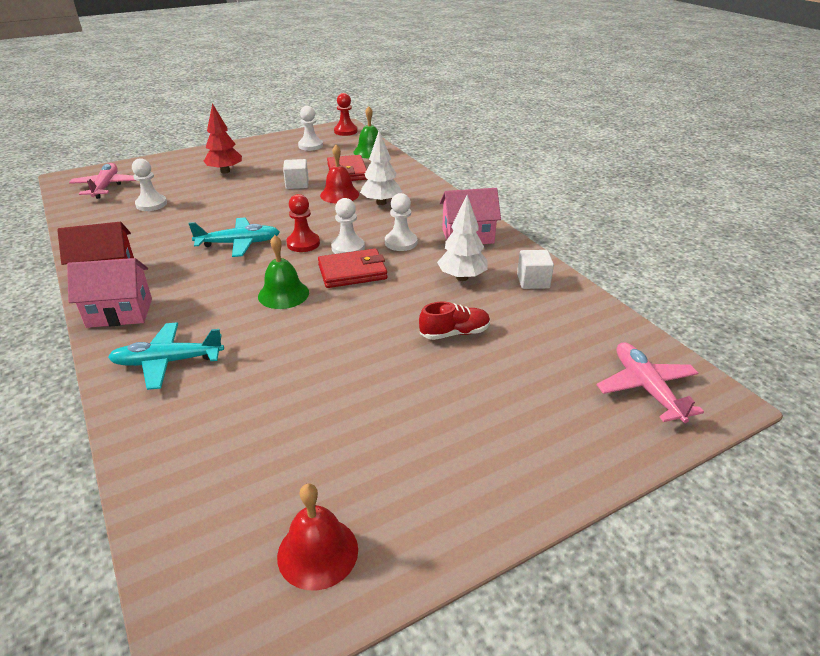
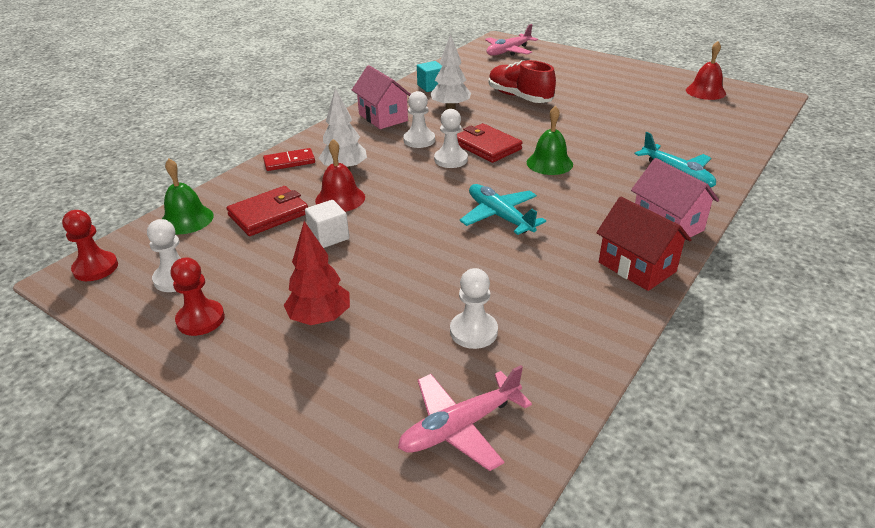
camera: 115 degrees left, 0 degrees up
(303, 243) = (464, 182): red pawn -> red pawn (200, 319)
(416, 186) = (289, 162): none -> red domino
(454, 333) = (519, 97): red shoe -> red shoe, size x1.56
(533, 281) = (431, 86): white cube -> turquoise cube

